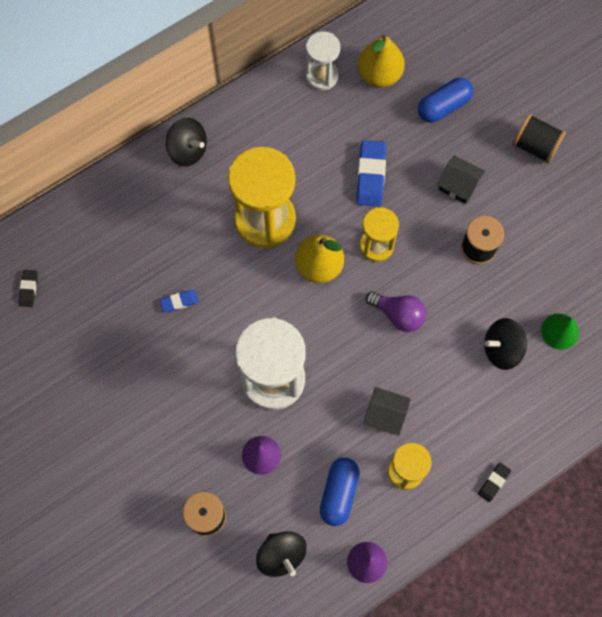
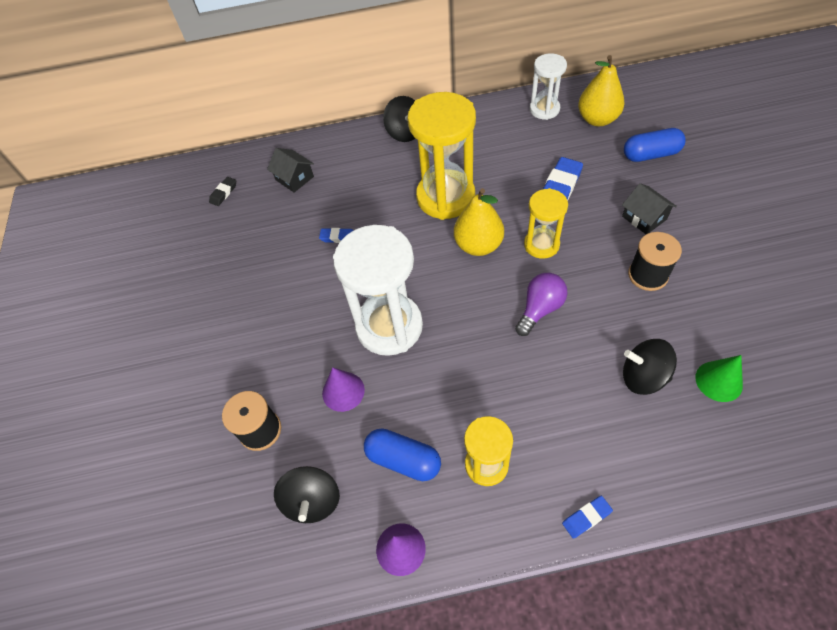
camera: 30 degrees right, 15 degrees down
(339, 493) = (403, 459): blue capsule -> blue capsule turned 75 degrees clockwise
(385, 414) = (488, 398): black house -> black house (294, 178)
(398, 314) = (540, 309): purple light bulb -> purple light bulb turned 105 degrees counterclockwise
(494, 482) = (586, 517): black eraser -> blue eraser
(535, 146) = (737, 206): black spool -> none

